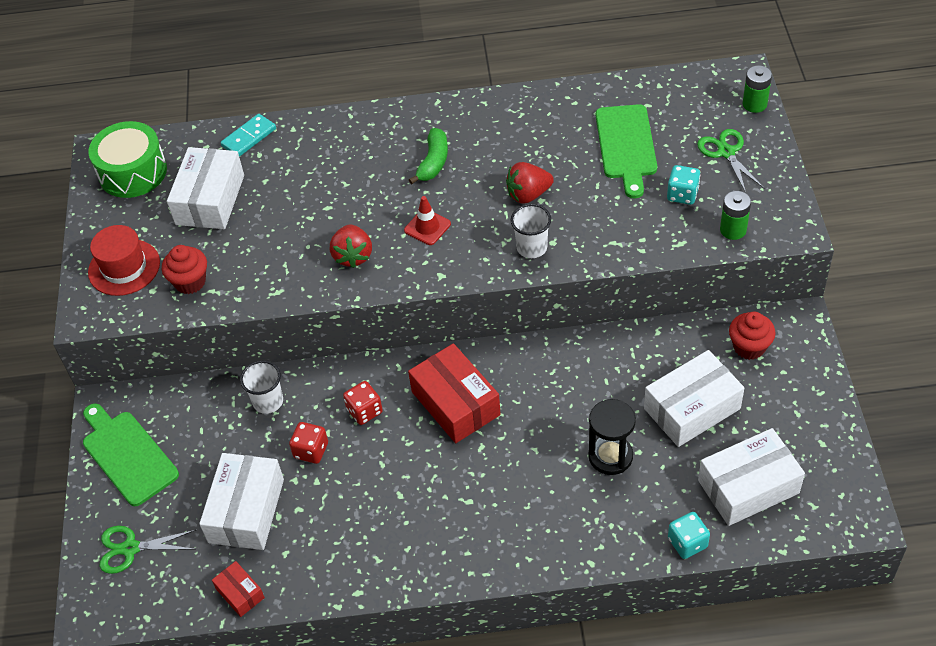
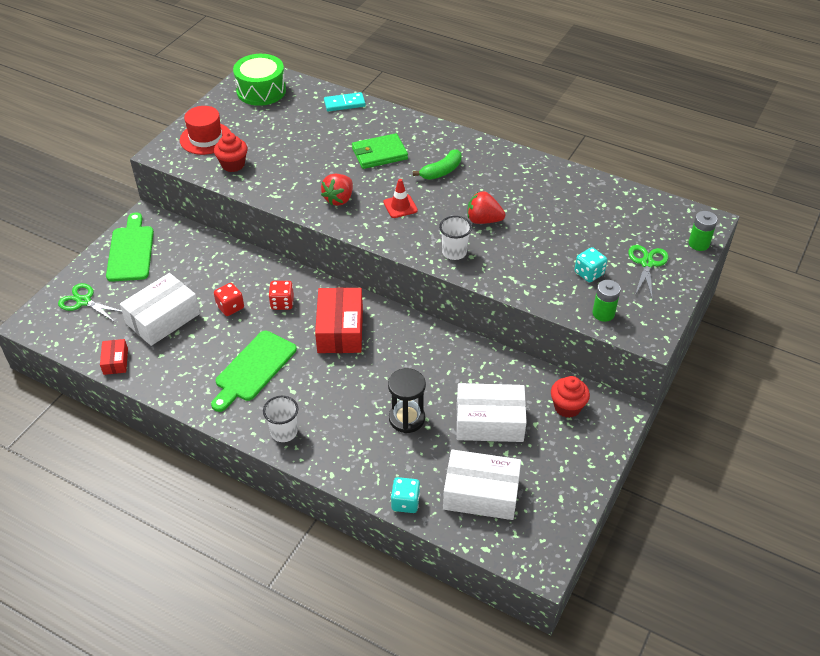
camera: 30 degrees right, 5 degrees down
(210, 200) = (288, 126): white box -> none
(268, 401) = (233, 266): white cup -> white cup (284, 432)
(346, 177) = (379, 154): none -> green wallet
(626, 146) = (579, 224): green cutting board -> green cutting board (253, 369)

